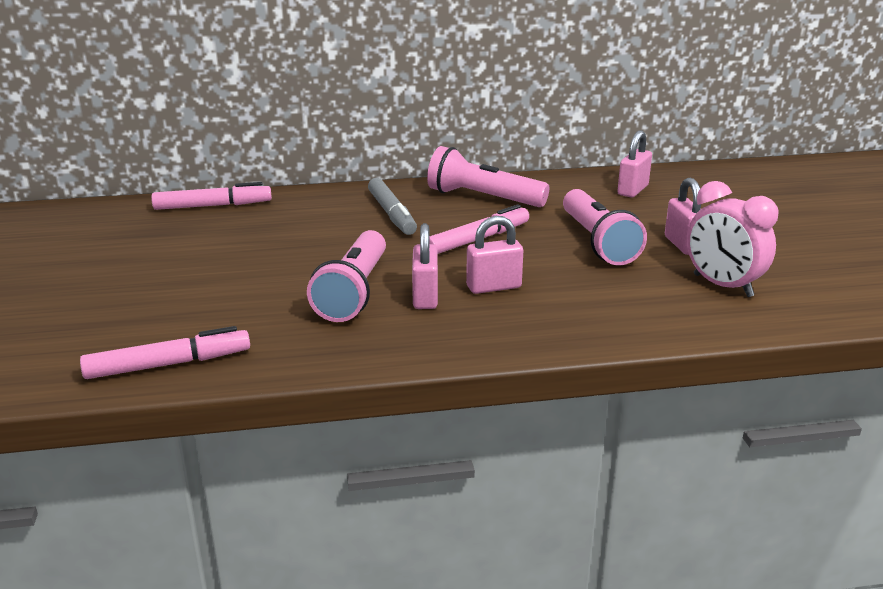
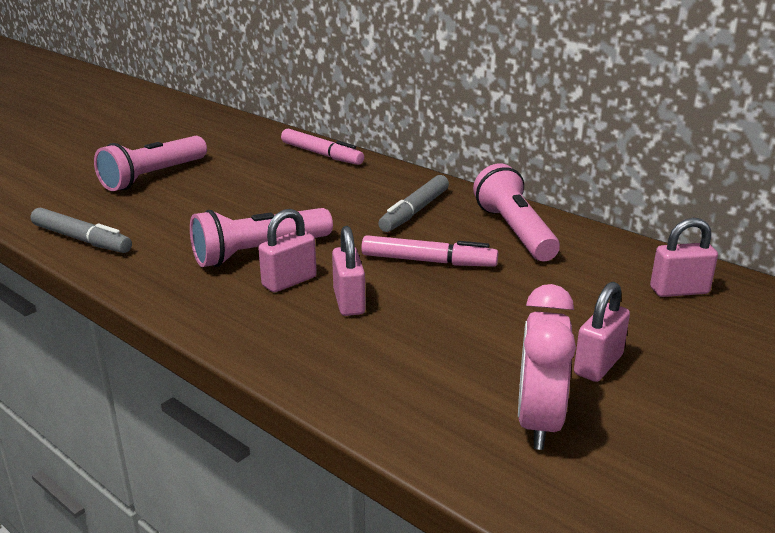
camera: 50 degrees right, 0 degrees up
(168, 364) = (81, 239): pink marker -> grey marker
(493, 287) = (349, 302): pink padlock -> pink padlock turned 45 degrees clockwise
(597, 242) = (521, 316): pink flashlight -> pink flashlight (153, 177)

